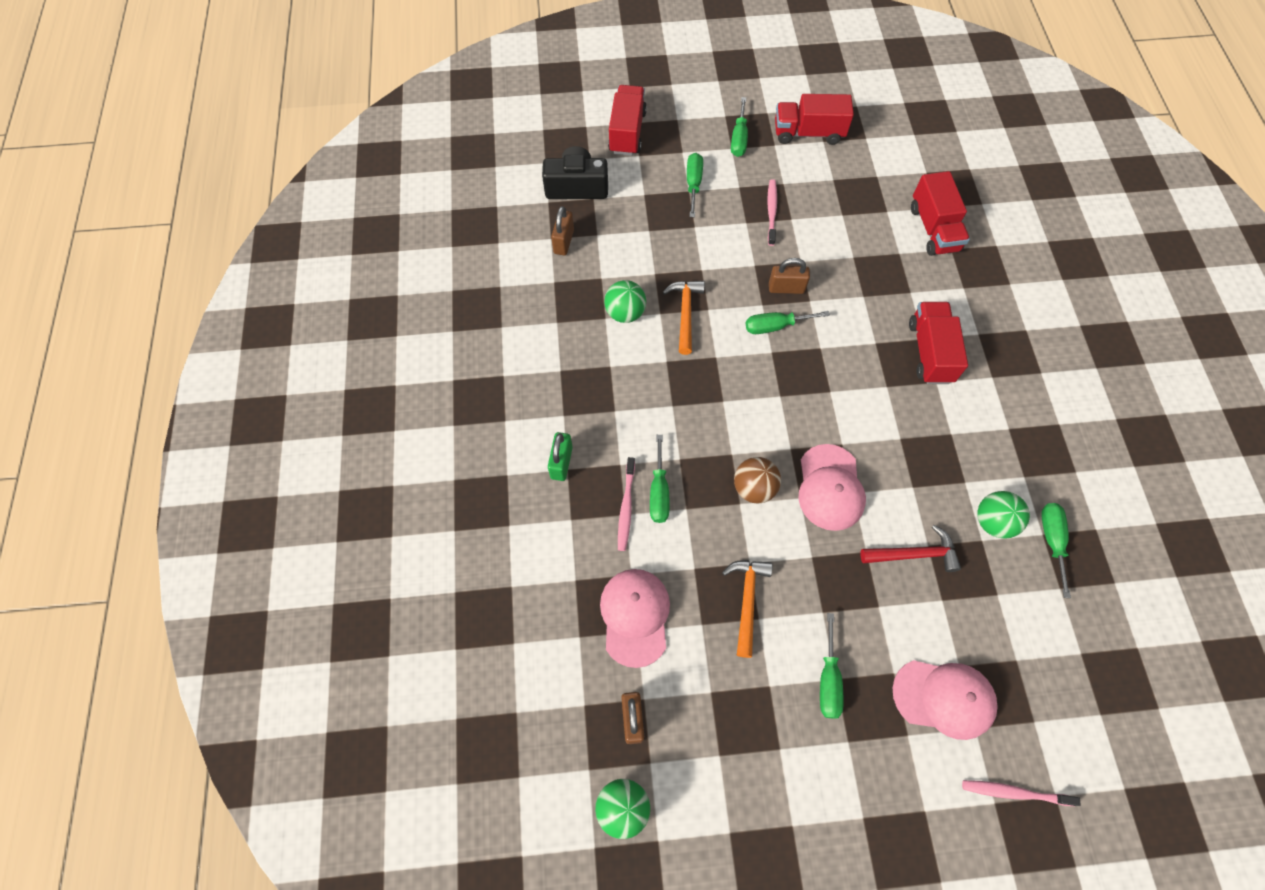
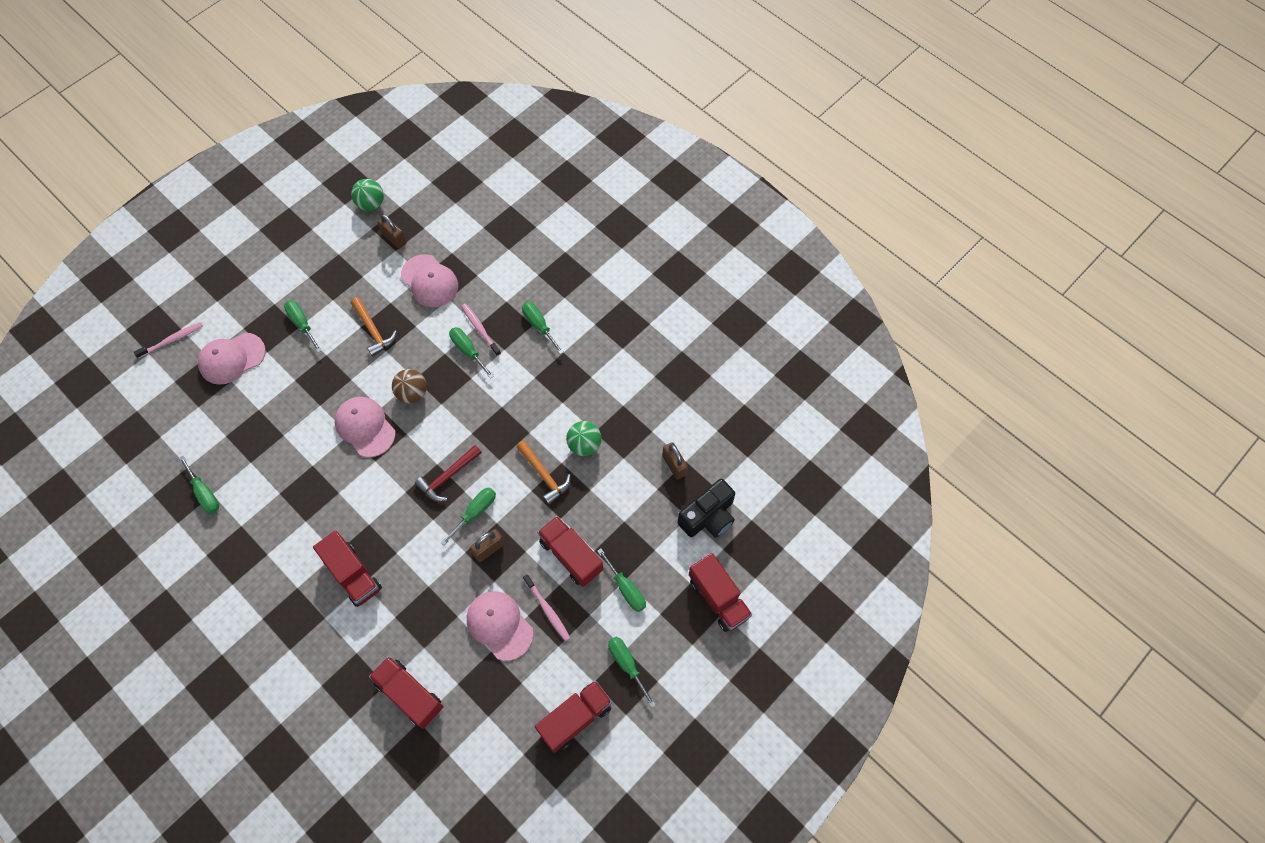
camera: 140 degrees right, 0 degrees up
(561, 463) = (539, 325): green padlock -> green screwdriver
(718, 236) = (571, 556): none -> red truck
(821, 227) = (499, 625): none -> pink cap
(914, 554) = (289, 424): red hammer -> red hammer (448, 477)
(993, 522) = (248, 479): green ball -> none

